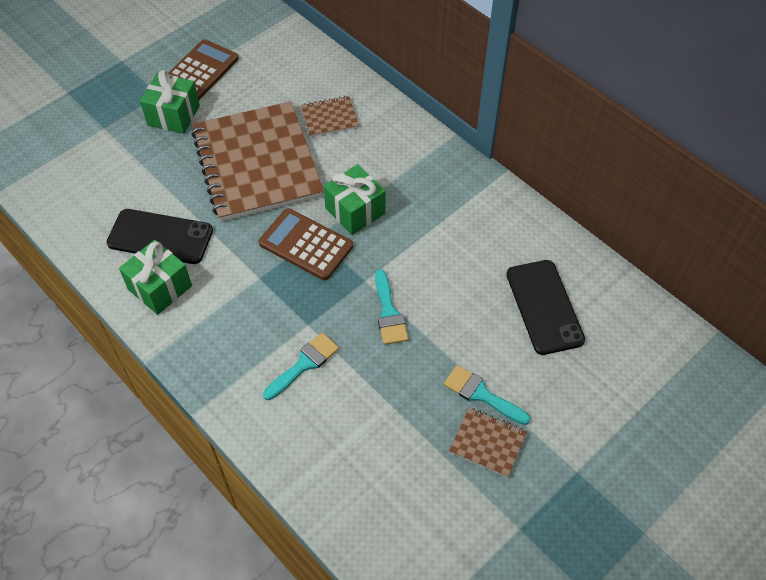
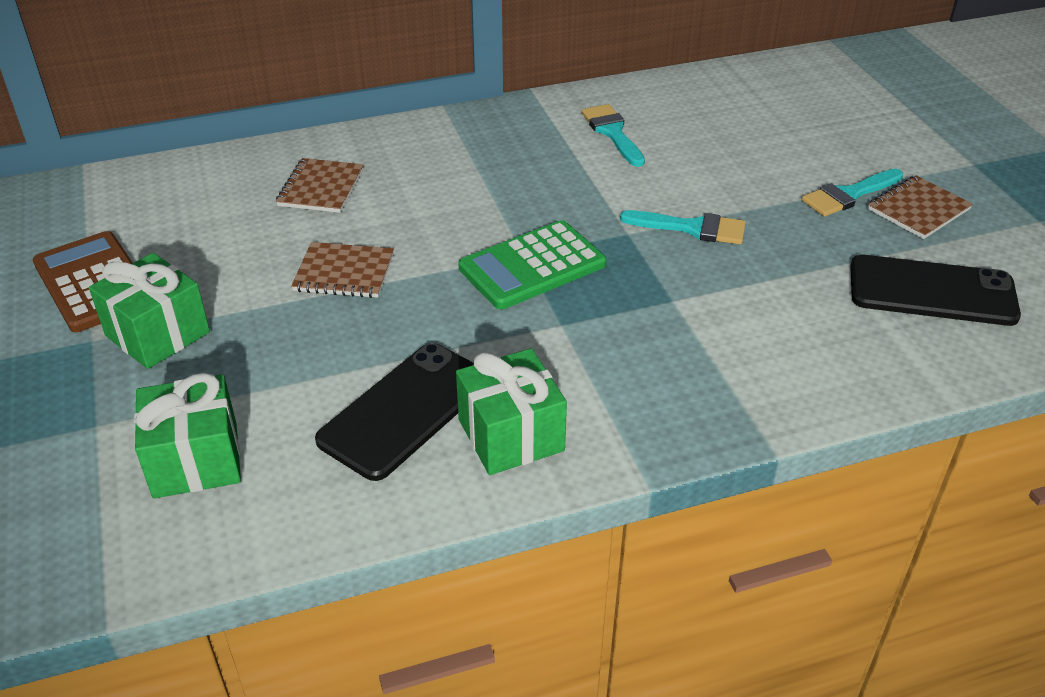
camera: 65 degrees left, 15 degrees down
(257, 164) = (344, 273): brown notebook -> brown notebook, size x0.42
(304, 364) = (738, 320): turquoise brush -> turquoise brush (612, 132)
(306, 245) = (532, 266): brown calculator -> green calculator
(355, 211) = (505, 210): green gift -> green gift (196, 460)
(544, 307) = (746, 121): black phone -> black phone (932, 291)

